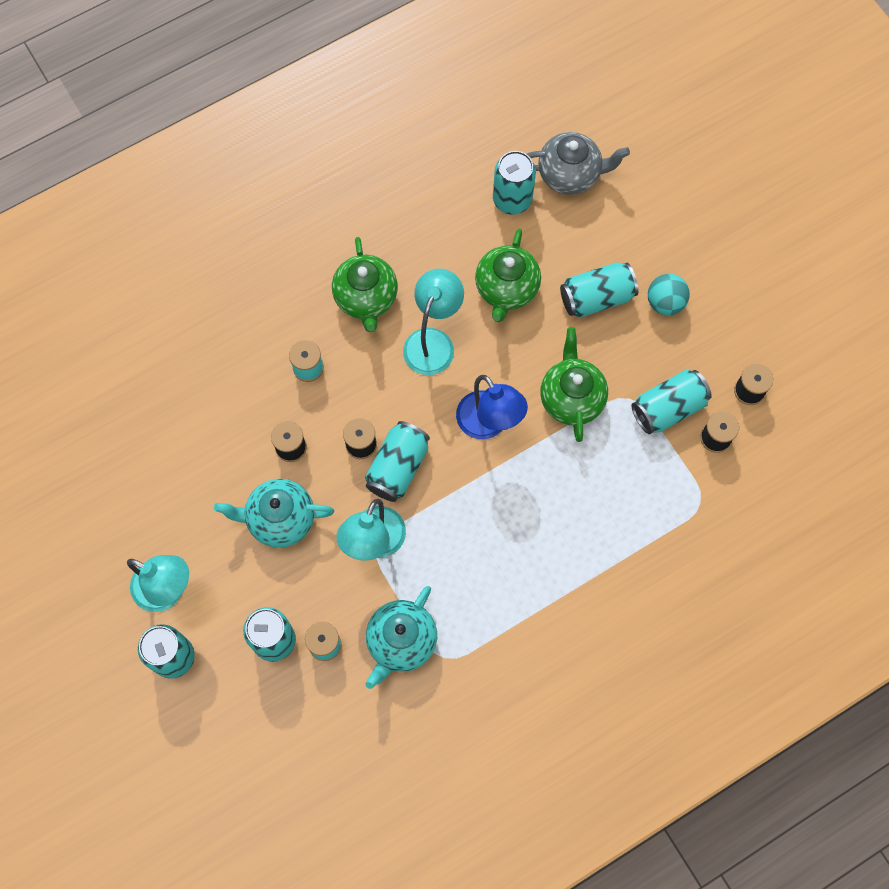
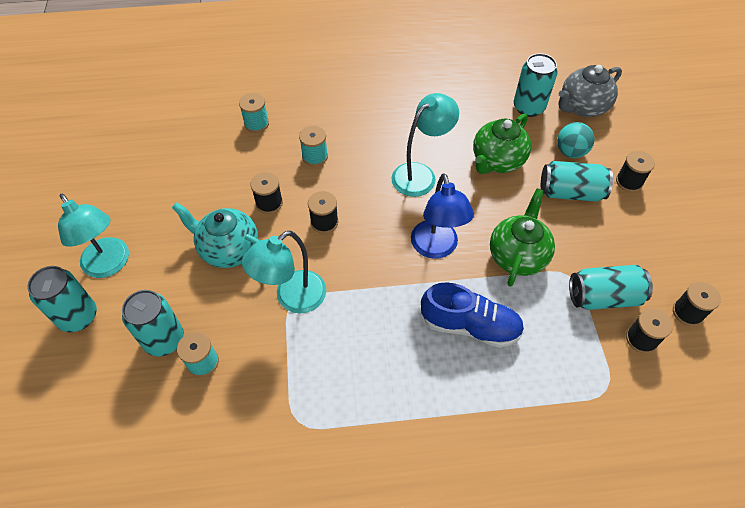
camera: 25 degrees right, 15 degrees down
(218, 352) = (256, 123): none -> turquoise spool
(366, 298) = (384, 129): green teapot -> none
(398, 467) = (344, 250): turquoise can -> none
(401, 642) = (268, 390): turquoise teapot -> none
(556, 494) = (470, 326): none -> blue shoe
(570, 174) = (582, 107): grey teapot -> grey teapot turned 120 degrees clockwise
(651, 258) = (629, 182): none -> black spool
(665, 302) = (630, 216): turquoise ball -> turquoise ball (570, 152)

